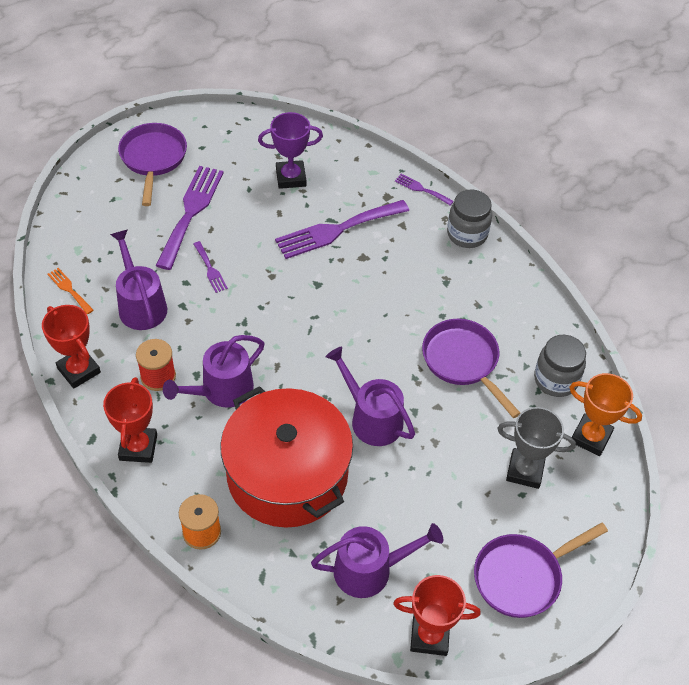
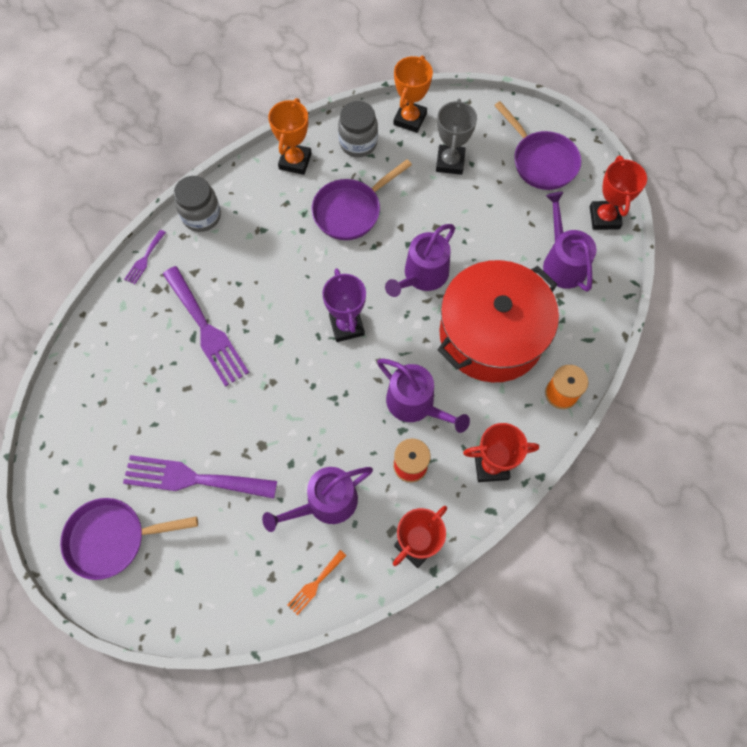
camera: 95 degrees left, 15 degrees up
(210, 269) = (270, 442): purple fork -> none
(291, 177) = (135, 384): purple trophy -> purple trophy (346, 326)
(532, 318) = (295, 161): none -> orange trophy

